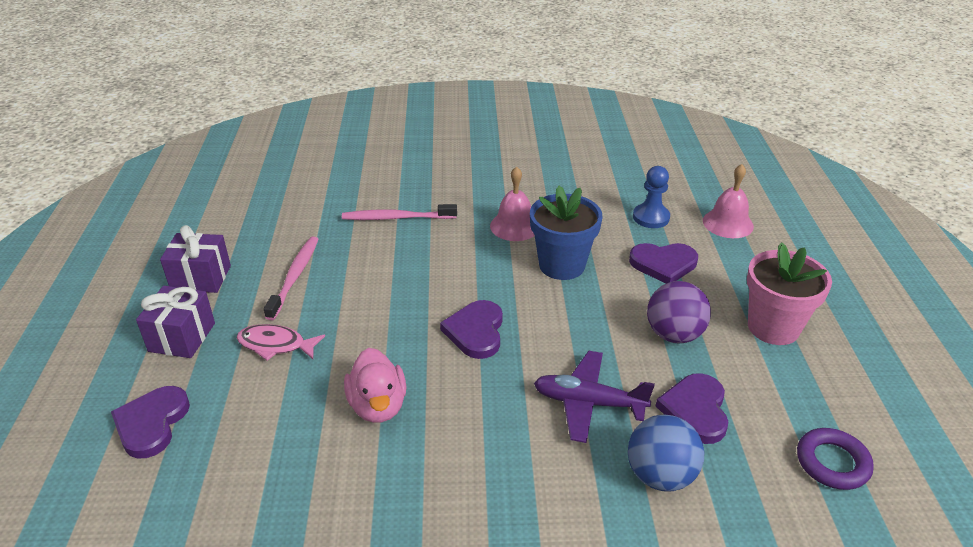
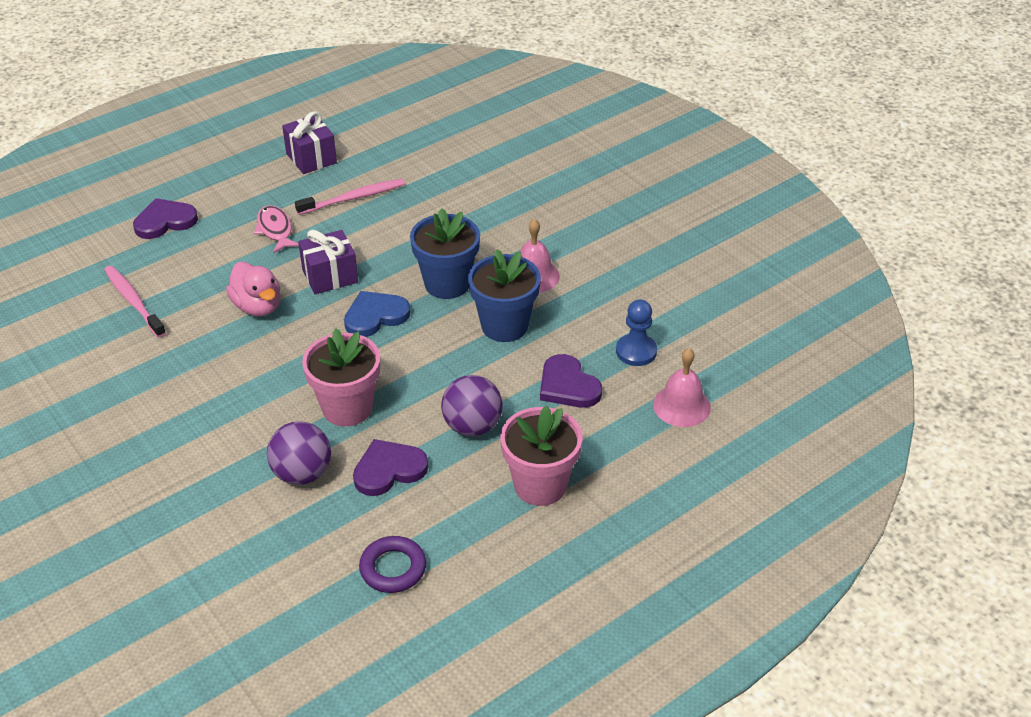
camera: 55 degrees right, 5 degrees up
(182, 337) = (247, 186): purple gift -> purple gift (330, 276)
(378, 406) = (258, 306): pink duck -> pink duck turned 75 degrees counterclockwise
(396, 218) = (476, 207): pink toothbrush -> pink toothbrush (133, 301)
(476, 273) = (447, 284): none -> blue flower pot
(476, 331) = (375, 316): purple heart -> blue heart
(588, 403) = (347, 408): purple plane -> pink flower pot
(660, 475) = (302, 474): blue ball -> purple ball

